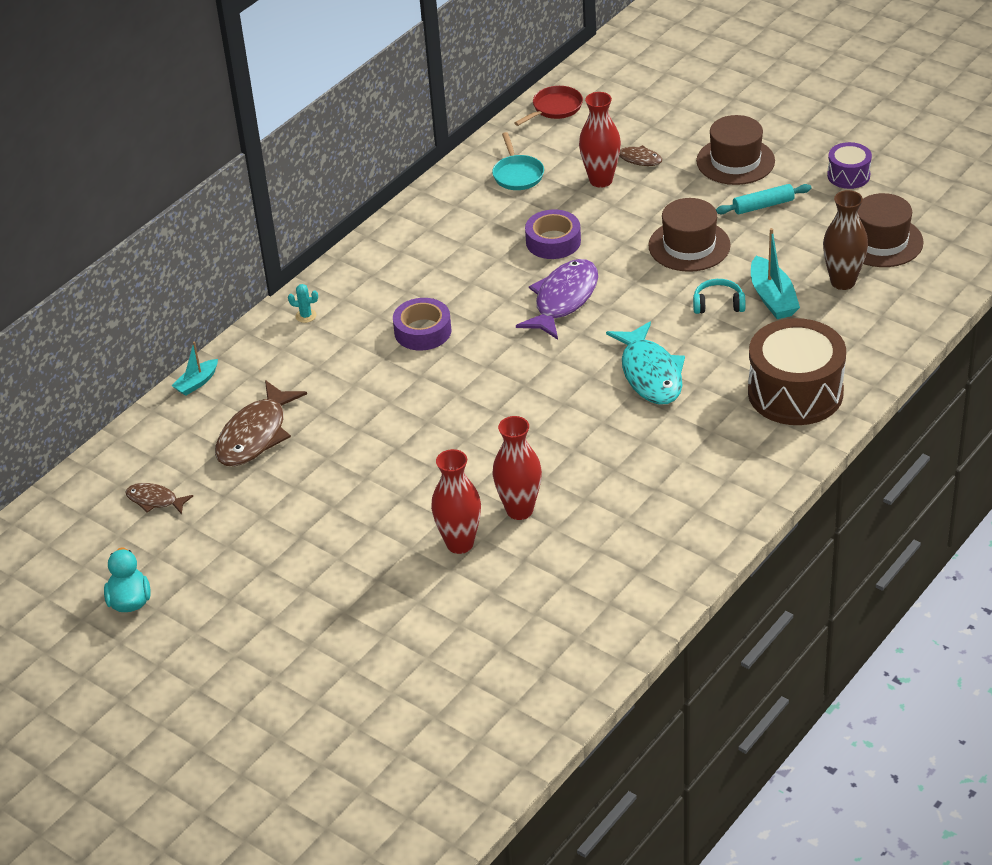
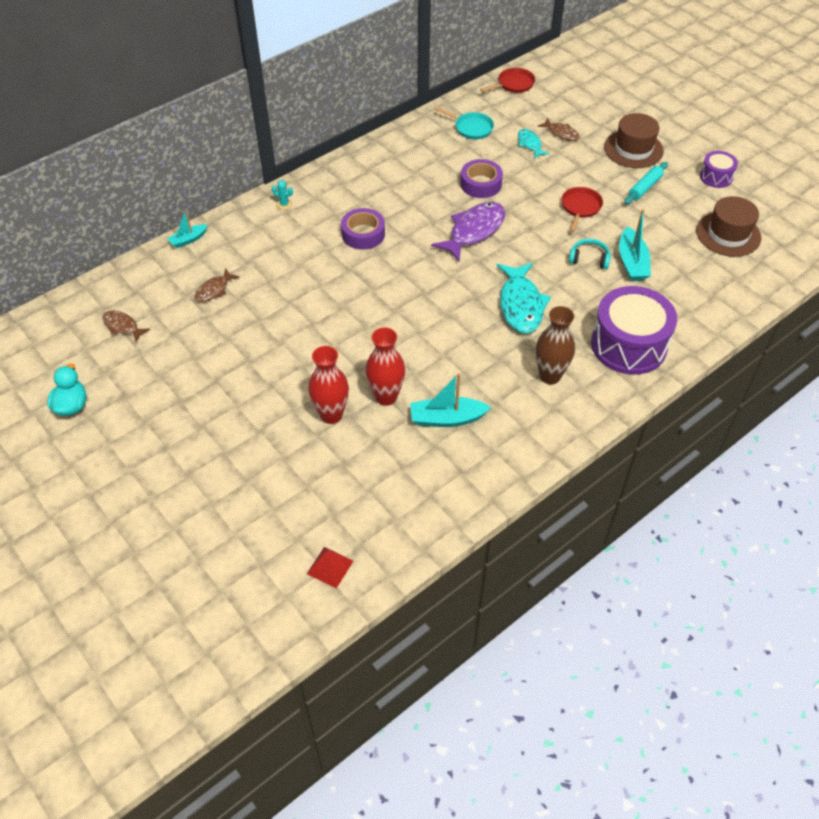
camera: 10 degrees right, 10 degrees up
(256, 435) = (214, 290): brown fish -> brown fish, size x0.53
(517, 174) = (471, 128): turquoise pan -> turquoise pan turned 60 degrees counterclockwise
(518, 700) = (330, 567): none -> red pyramid
(601, 180) = (530, 144): red vase -> turquoise fish
(602, 518) = (447, 418): none -> turquoise boat
(689, 246) = (580, 208): brown hat -> red pan
(763, 205) = (645, 187): turquoise rolling pin -> turquoise rolling pin turned 45 degrees counterclockwise
(795, 392) = (628, 345): brown drum -> purple drum
(843, 282) = (690, 261): brown vase -> brown vase (550, 376)

